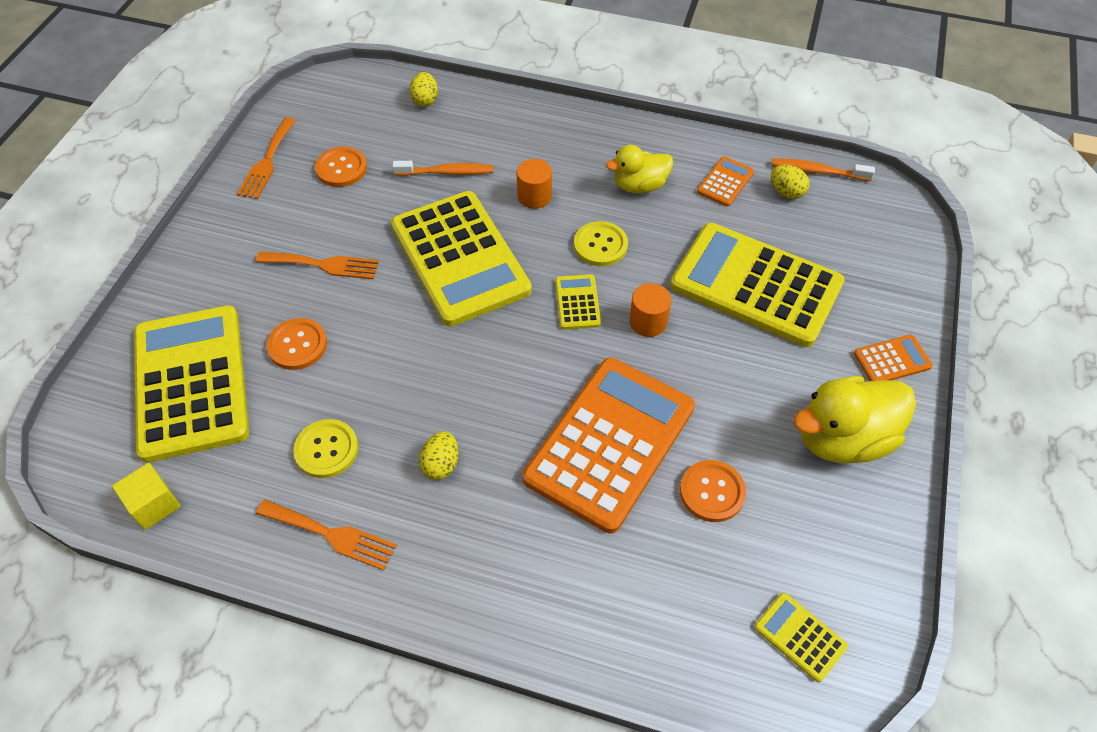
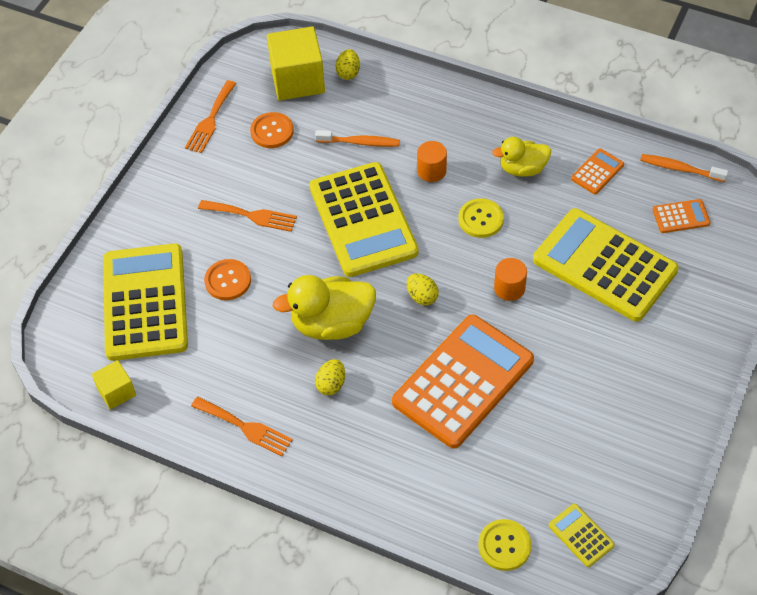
camera: 10 degrees right, 0 degrees up
(326, 449) = (245, 364): yellow button -> yellow button (504, 546)
(367, 112) = (297, 80): none -> yellow cube
(577, 302) = (454, 266): yellow calculator -> none
(712, 492) = (536, 426): orange button -> none
(786, 192) = (648, 186): yellow egg -> yellow egg (422, 296)
(842, 438) = (647, 397): yellow duck -> yellow duck (332, 323)
(892, 360) = (703, 339): orange calculator -> orange calculator (681, 217)

